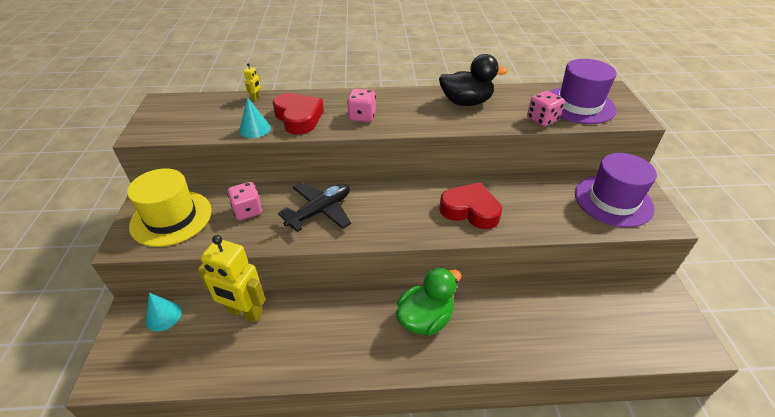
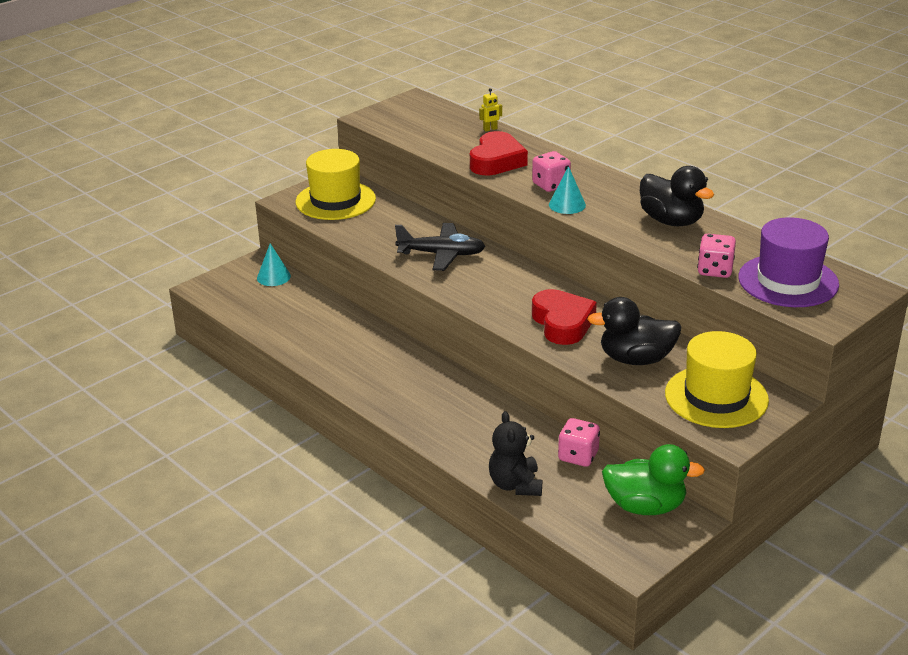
camera: 50 degrees right, 10 degrees down
(244, 312) = (324, 307): yellow robot -> none
(247, 211) = (391, 224): pink dice -> pink dice (578, 456)
(255, 129) = (449, 153): turquoise cone -> turquoise cone (567, 205)
(425, 319) = (439, 393): green duck -> green duck (645, 506)
(543, 206) = (636, 359): none -> black duck
(570, 350) = (515, 485): none -> black teddy bear
(613, 201) = (716, 397): purple hat -> yellow hat

